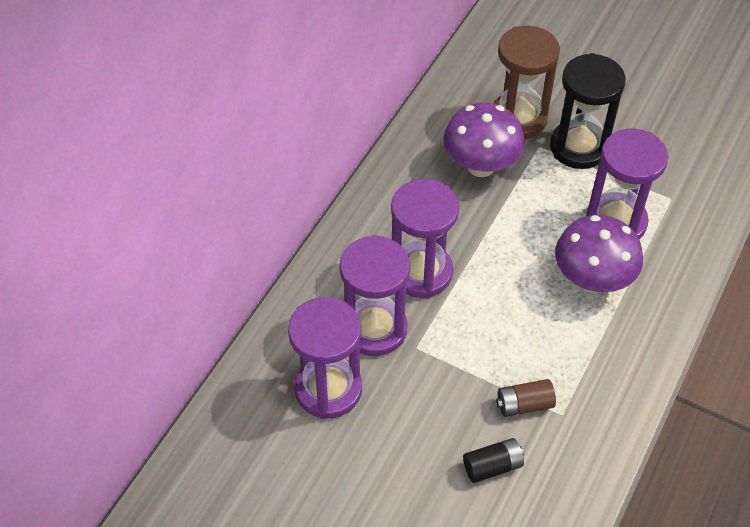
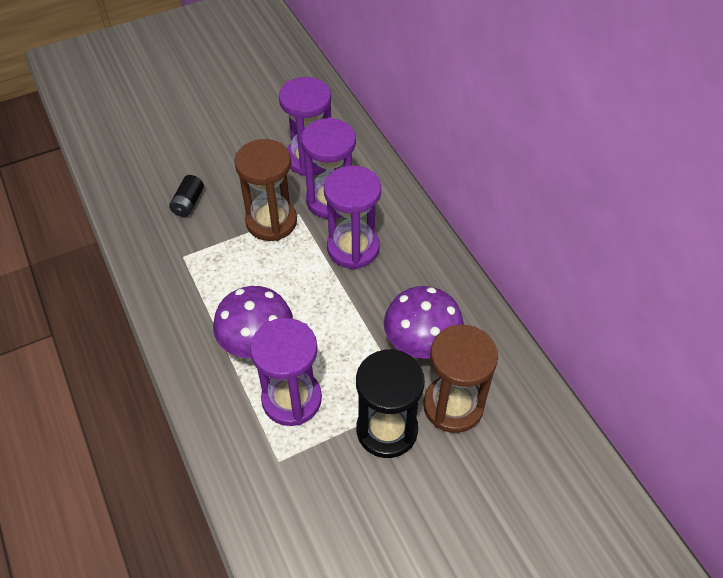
camera: 125 degrees right, 0 degrees up
(448, 365) = (271, 222): none -> brown hourglass
(524, 404) = (208, 242): brown battery -> none

